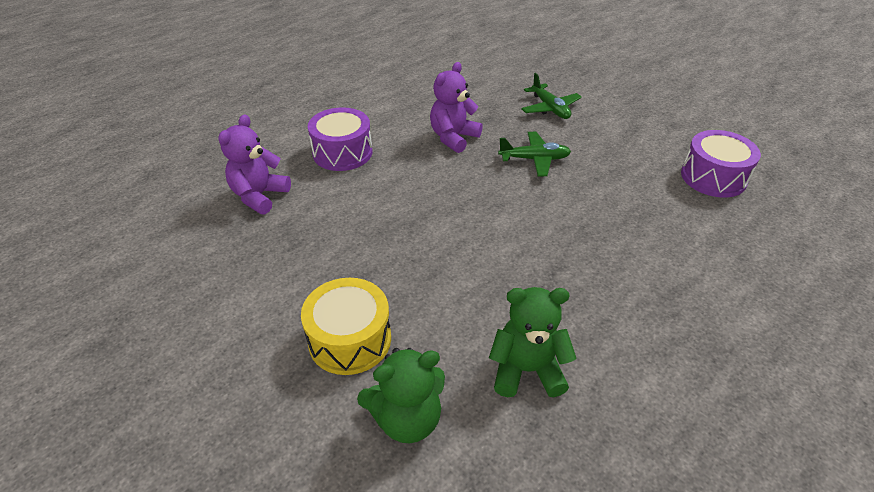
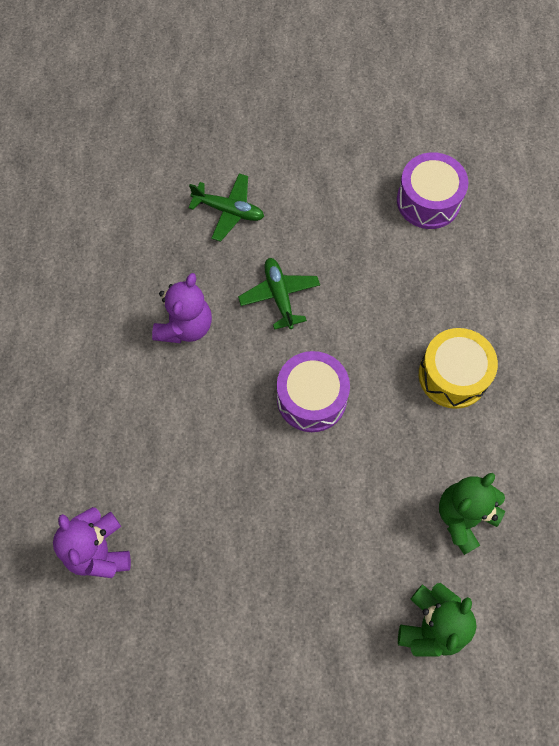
camera: 45 degrees left, 25 degrees up
(342, 153) = (108, 433): purple drum -> purple drum (311, 398)
(350, 339) = (333, 607): yellow drum -> yellow drum (453, 375)
(453, 138) = (185, 326): purple teddy bear -> purple teddy bear turned 150 degrees counterclockwise
(534, 159) = (279, 296): green plane -> green plane turned 60 degrees counterclockwise

